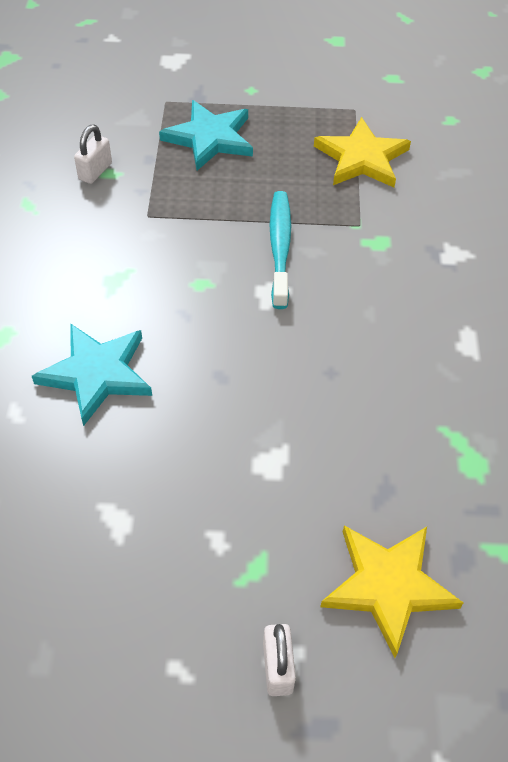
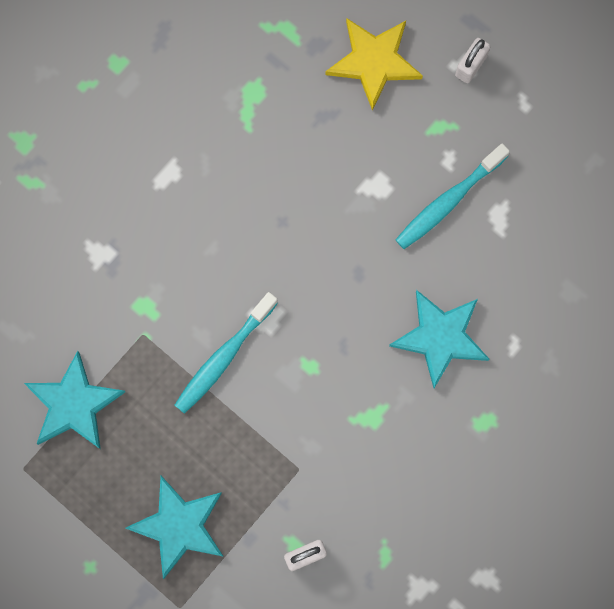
camera: 140 degrees left, 25 degrees up
(184, 497) = (448, 201): none -> turquoise toothbrush
(362, 158) = (74, 404): yellow star -> turquoise star

